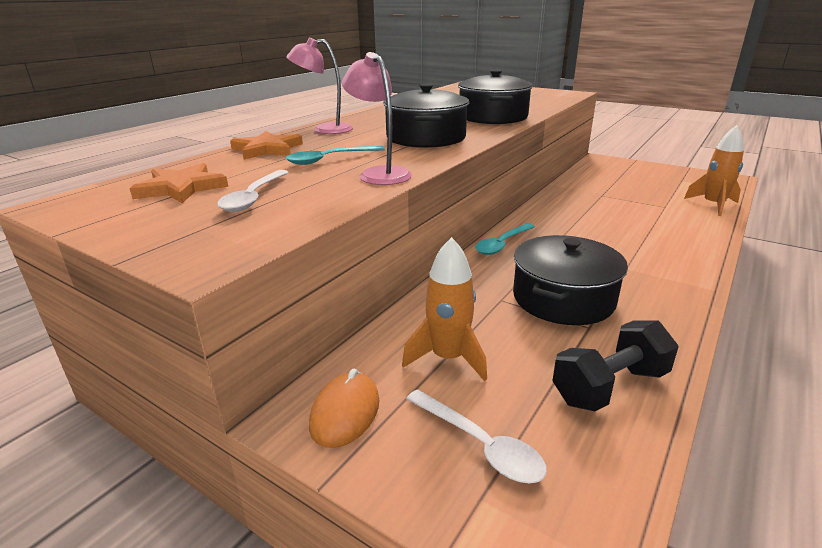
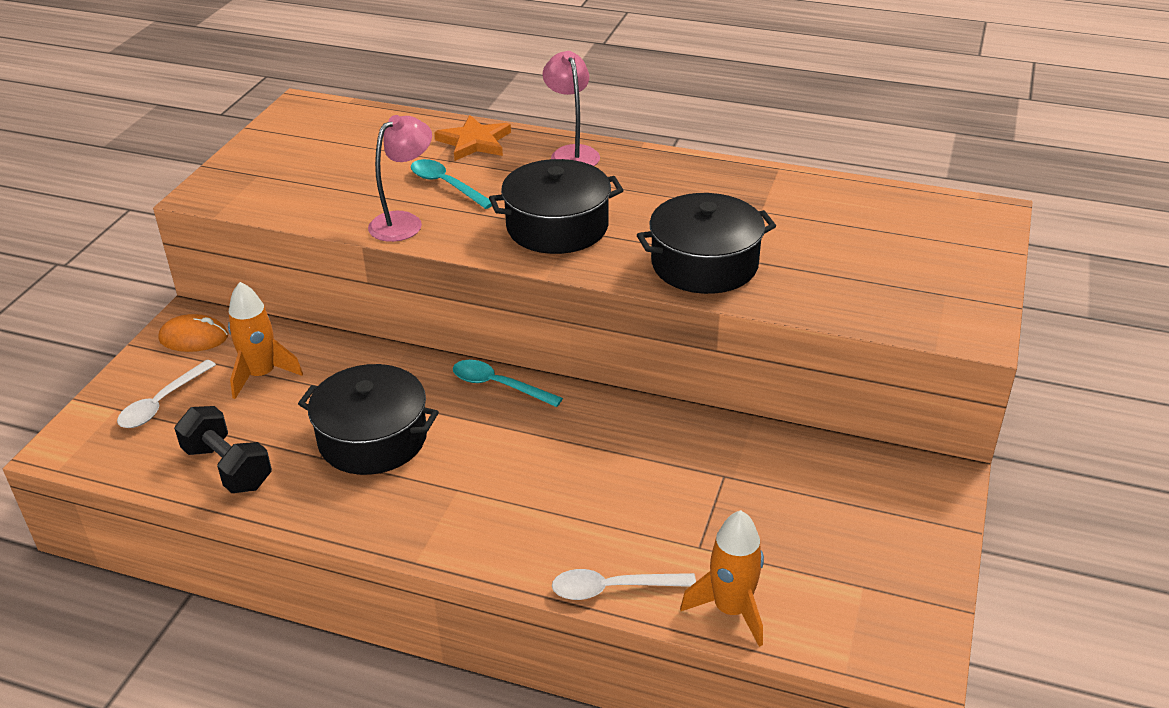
camera: 75 degrees right, 10 degrees up
(181, 188) = (345, 138): orange star -> none
(254, 197) = (327, 176): white spoon -> white spoon (613, 588)

